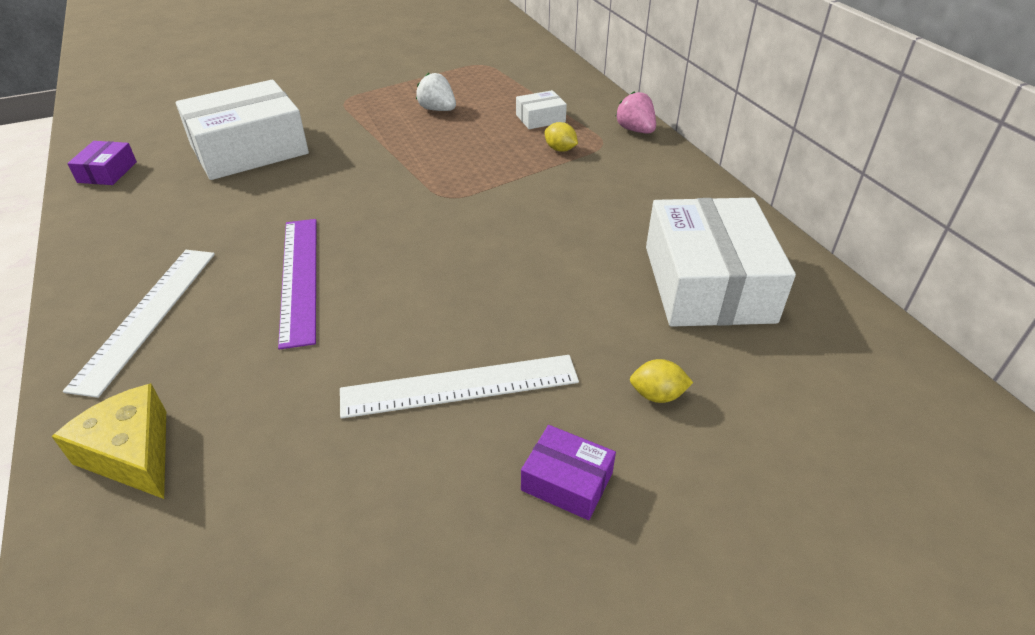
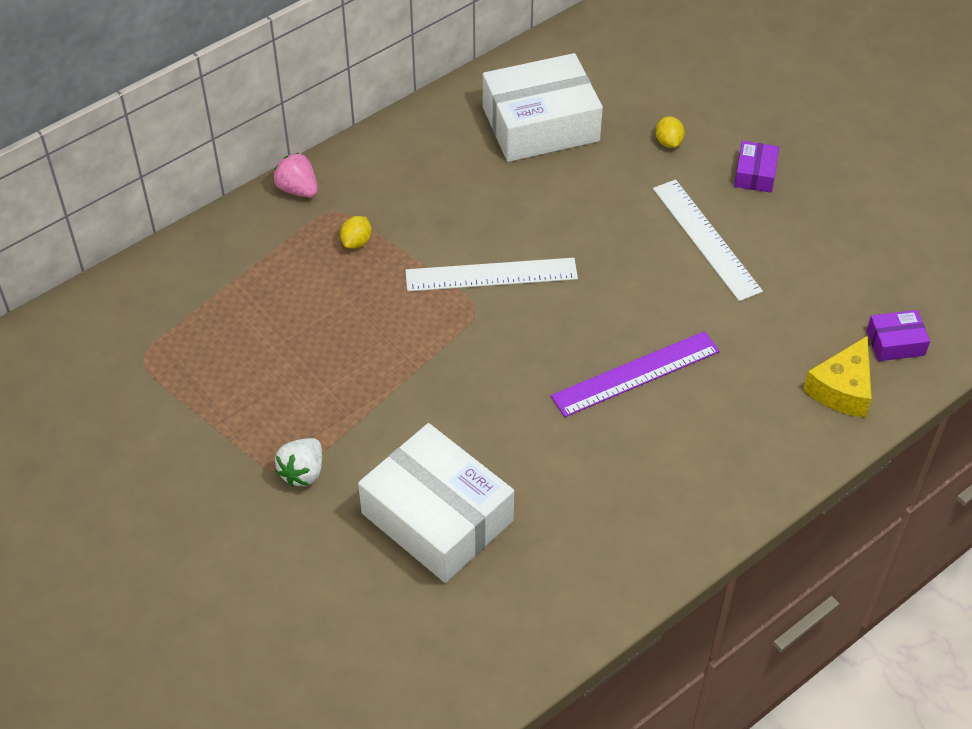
camera: 105 degrees left, 10 degrees up
(107, 172) = (530, 634): purple box -> purple box (895, 342)
(147, 316) = (724, 456): white ruler -> white ruler (491, 275)
(437, 110) = (291, 368): white strawberry -> white strawberry (303, 472)
(540, 118) = (290, 270): white box -> none
(635, 130) = (298, 189): pink strawberry -> pink strawberry turned 90 degrees clockwise

